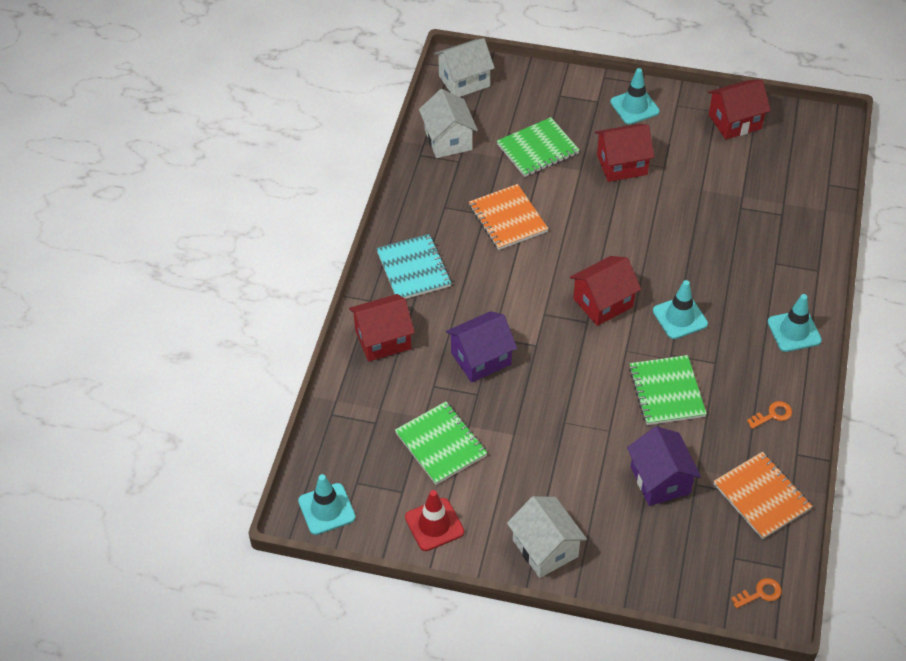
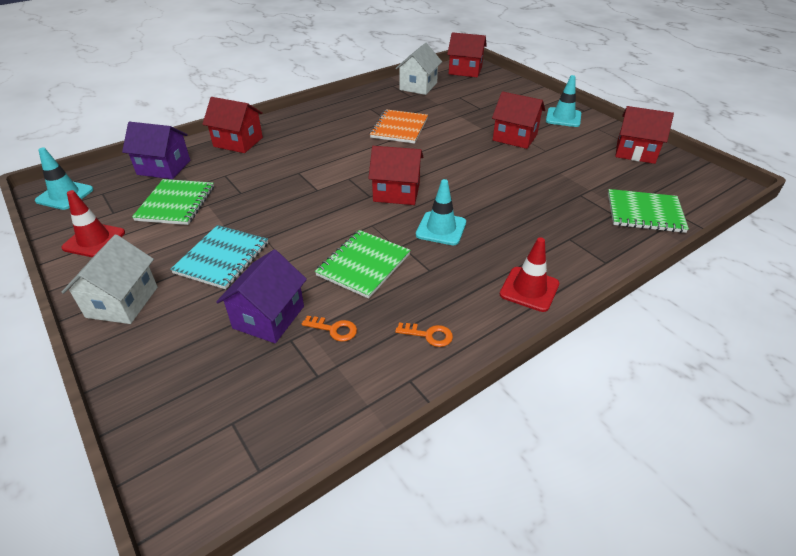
camera: 40 degrees right, 10 degrees down
(414, 269) = (308, 123): turquoise notebook -> turquoise notebook (222, 258)
(464, 81) = (465, 70): white house -> red house
(481, 358) = (273, 178): purple house -> purple house (164, 167)
(538, 149) = (467, 109): green notebook -> green notebook (644, 213)
(760, 593) = (204, 476): orange key -> orange key (334, 329)
(762, 496) = (329, 391): orange notebook -> none
(794, 331) = (529, 289): turquoise traffic cone -> red traffic cone

